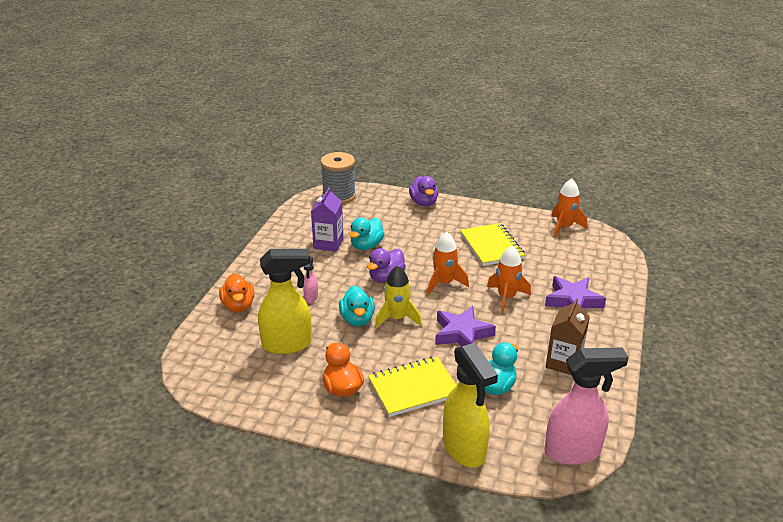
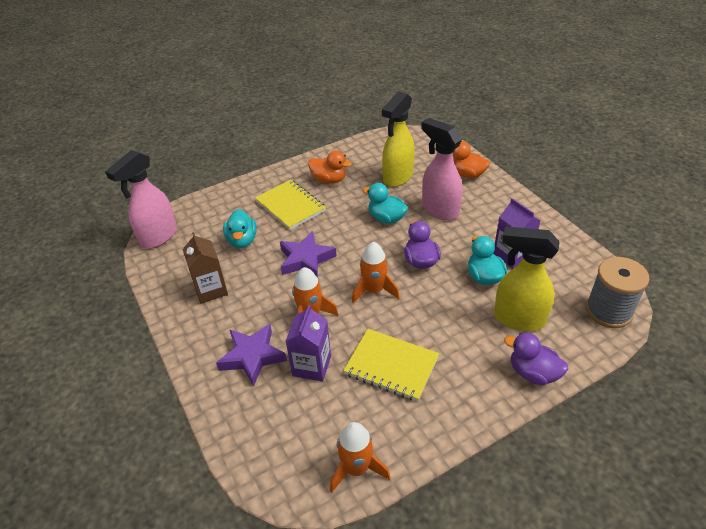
camera: 135 degrees right, 10 degrees up
(311, 297) = (439, 209): pink spray bottle -> pink spray bottle, size x2.18
(397, 318) = (363, 237): yellow rocket -> none
(413, 388) = (290, 206): yellow notebook -> yellow notebook turned 60 degrees counterclockwise
(464, 449) = (223, 198): yellow spray bottle -> yellow spray bottle (518, 318)
(538, 273) = (312, 366): none -> purple carton

